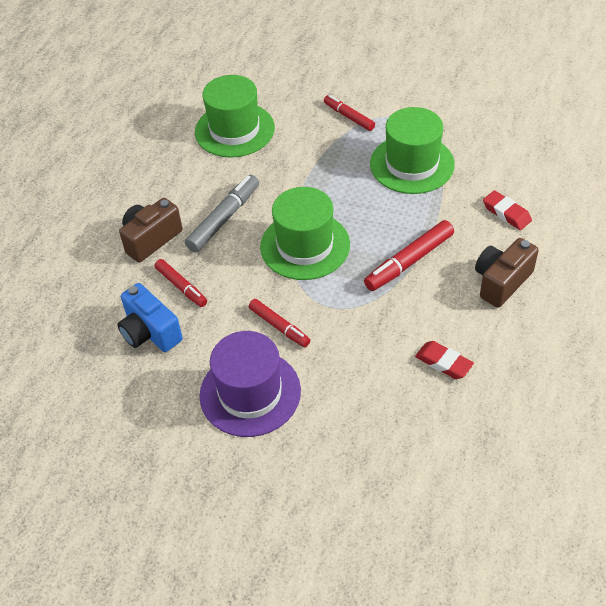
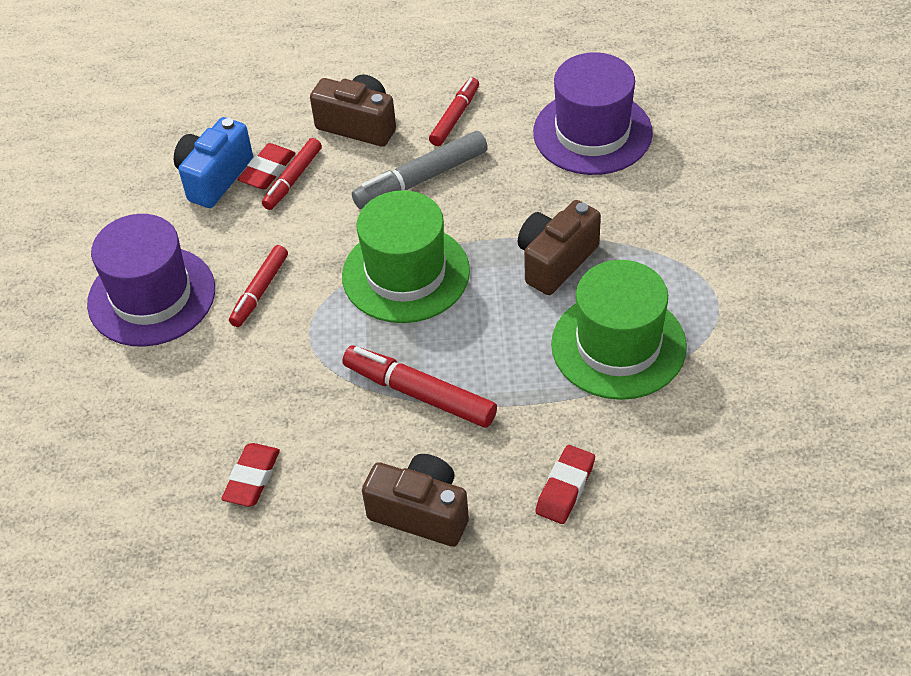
camera: 70 degrees right, 0 degrees up
(163, 299) = (267, 170): none -> red eraser
(224, 219) = (421, 179): grey marker -> grey marker turned 135 degrees clockwise
(234, 130) = (592, 133): green hat -> purple hat
(332, 173) = (555, 261): none -> brown camera
(349, 117) = (685, 244): red marker -> red marker (455, 117)

